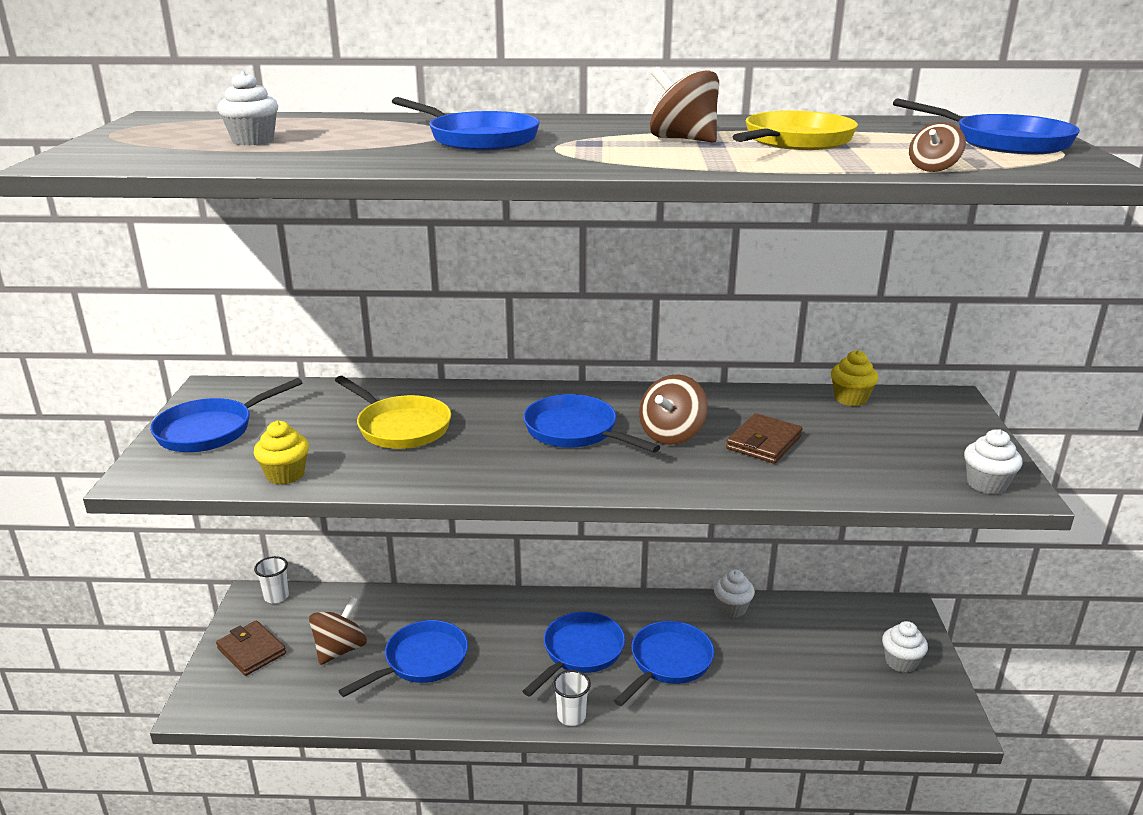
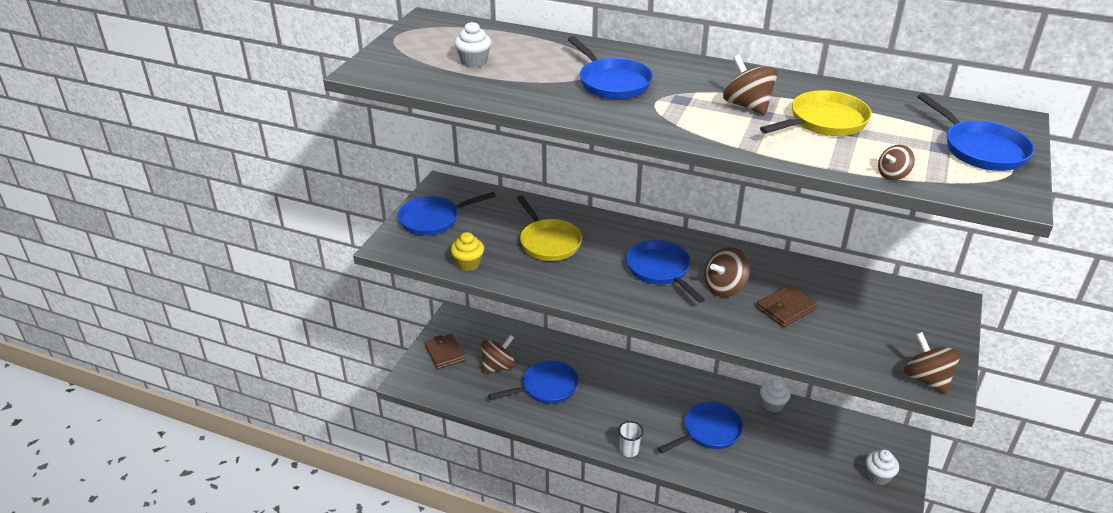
camera: 20 degrees right, 10 degrees up
(276, 596) = (468, 319): white cup -> none
(580, 652) = (652, 409): blue pan -> none
(850, 399) = (873, 285): yellow cupcake -> none
(986, 484) = (926, 379): white cupcake -> brown spinning top

